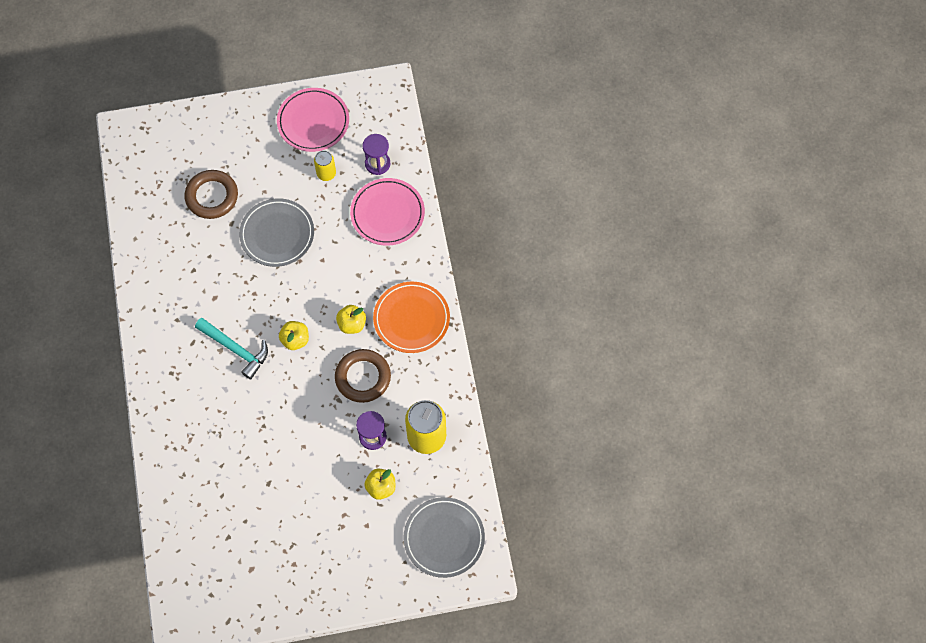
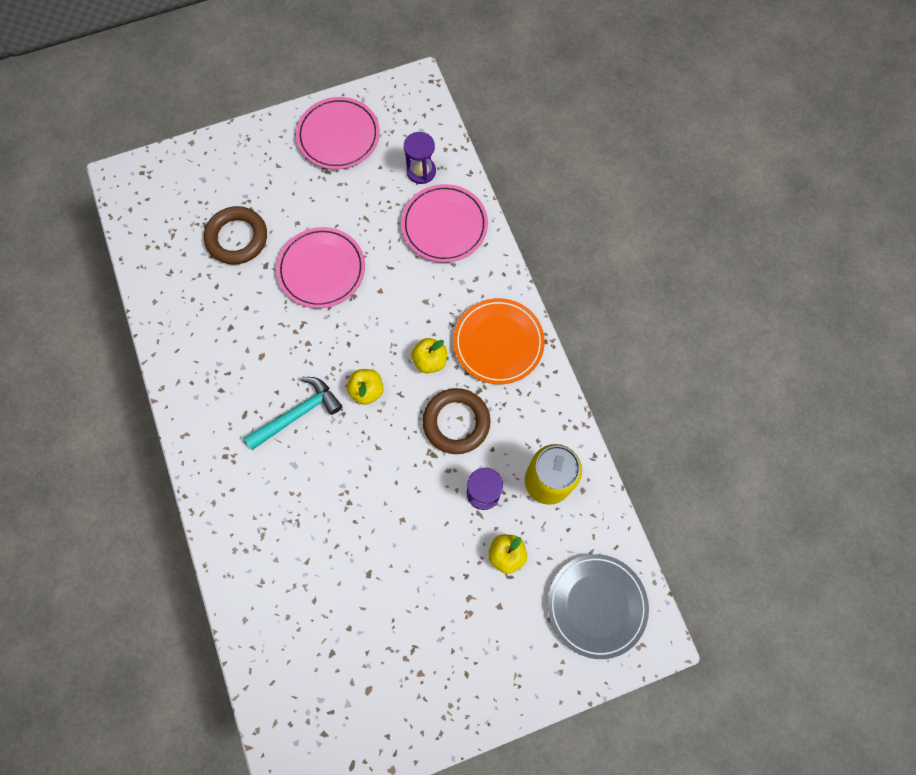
camera: 10 degrees left, 5 degrees up
(236, 349) = (298, 414): turquoise hammer -> turquoise hammer turned 60 degrees counterclockwise
(277, 234) = (321, 269): grey plate -> pink plate
(326, 173) = (365, 191): yellow can -> none

